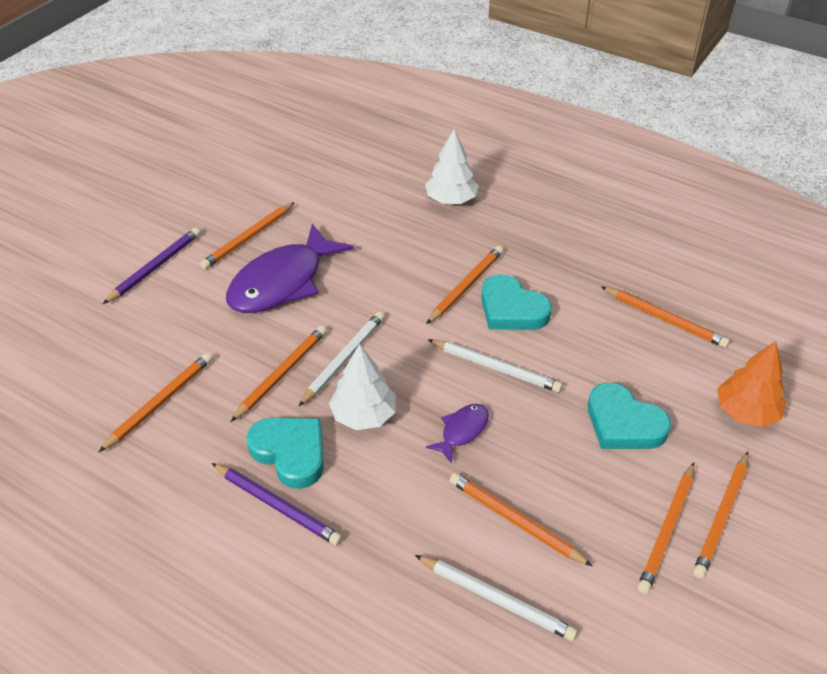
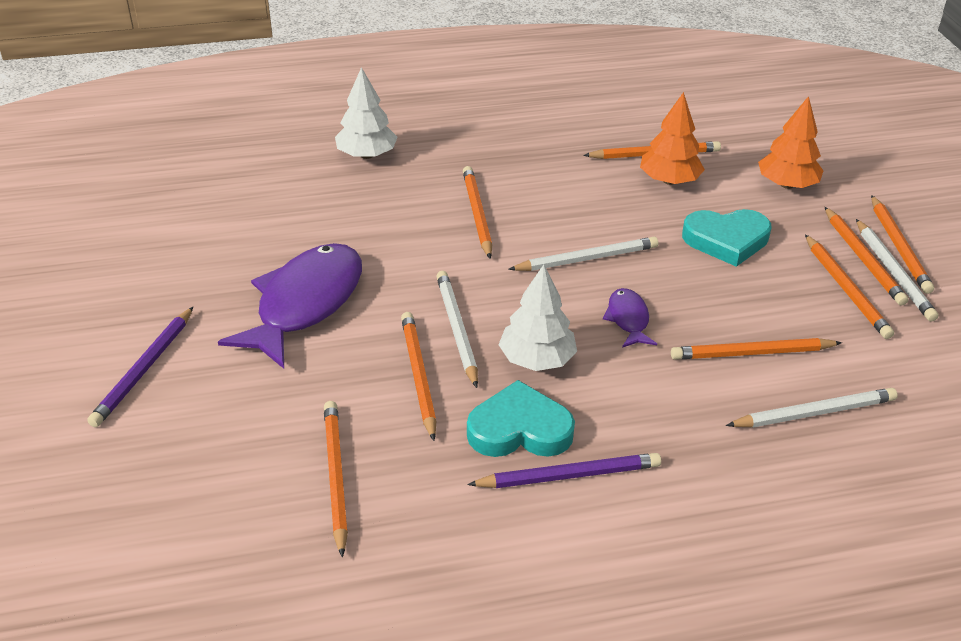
camera: 45 degrees left, 5 degrees down
(155, 267) = (144, 369): purple pencil -> purple pencil turned 150 degrees counterclockwise
(248, 238) = (211, 287): orange pencil -> orange pencil (898, 247)
(282, 282) = (305, 304): purple fish -> purple fish turned 150 degrees counterclockwise
(511, 309) = (538, 210): turquoise heart -> none
(646, 347) = (669, 180): none -> orange tree
(732, 547) = (893, 272): none -> white pencil

